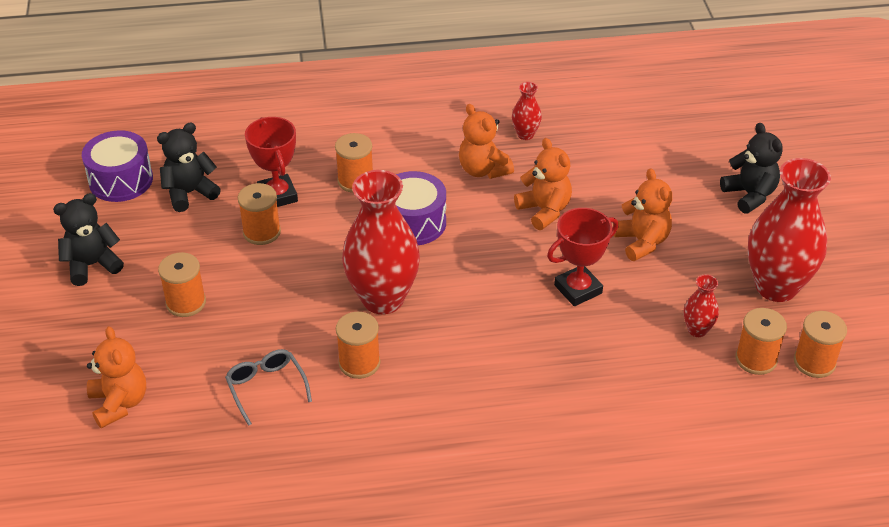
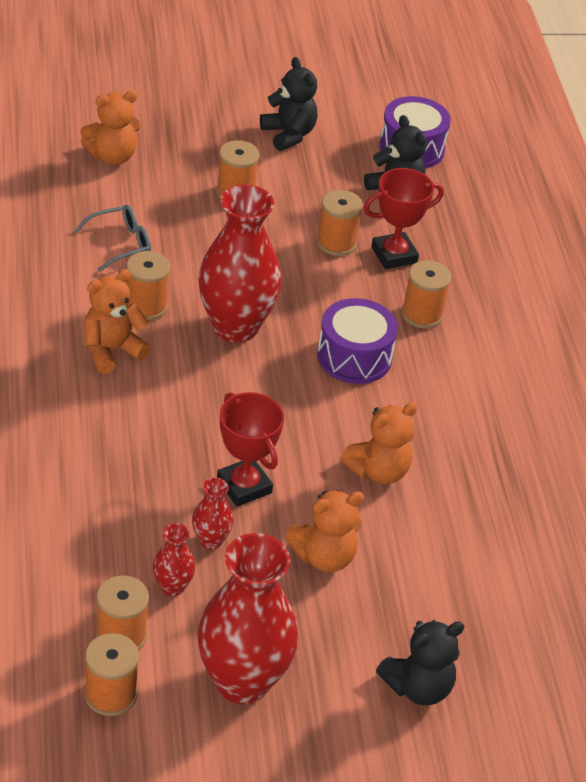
camera: 85 degrees right, 0 degrees up
(483, 170) = (449, 422): orange teddy bear -> orange teddy bear (112, 350)
(525, 134) = (520, 468): red vase -> red vase (210, 541)

